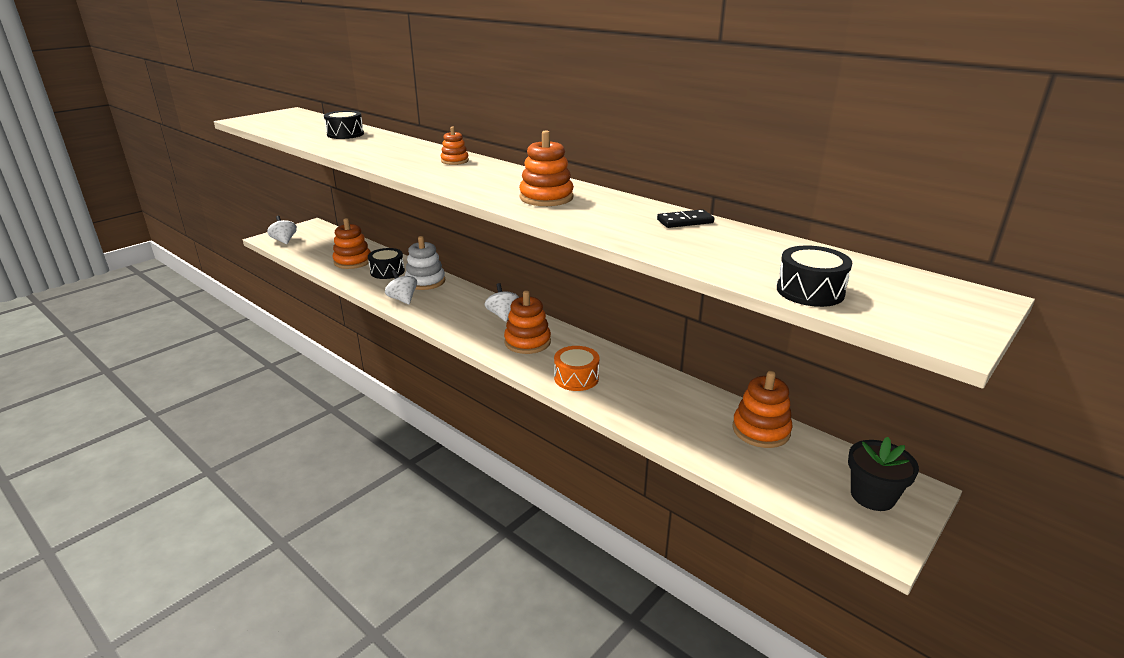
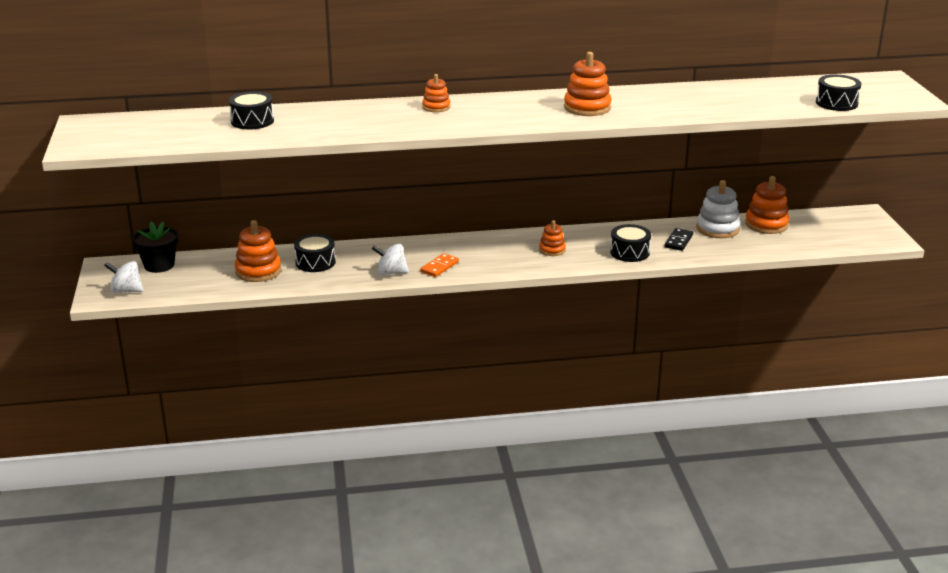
camera: 50 degrees left, 0 degrees up
(425, 281) = (370, 253): white stacking toy -> white stacking toy (717, 229)
(434, 311) = (439, 267): none -> orange domino
(502, 315) = (491, 243): white spinning top -> none
(527, 342) = (552, 250): orange stacking toy -> orange stacking toy, size x0.60
(576, 378) = (629, 252): orange drum -> black drum
(685, 221) = (697, 91): black domino -> black domino (678, 241)
(872, 496) = (857, 225): black flower pot -> black flower pot (159, 265)

